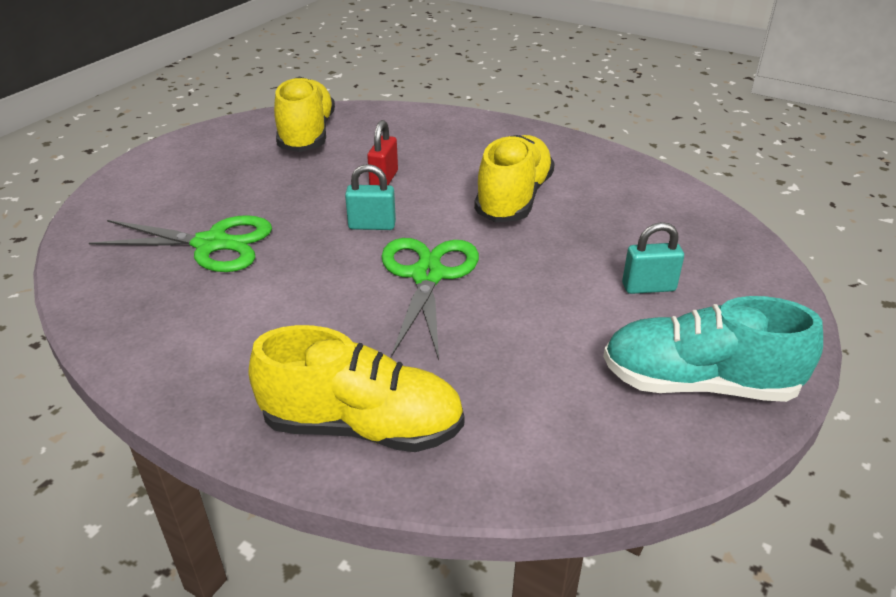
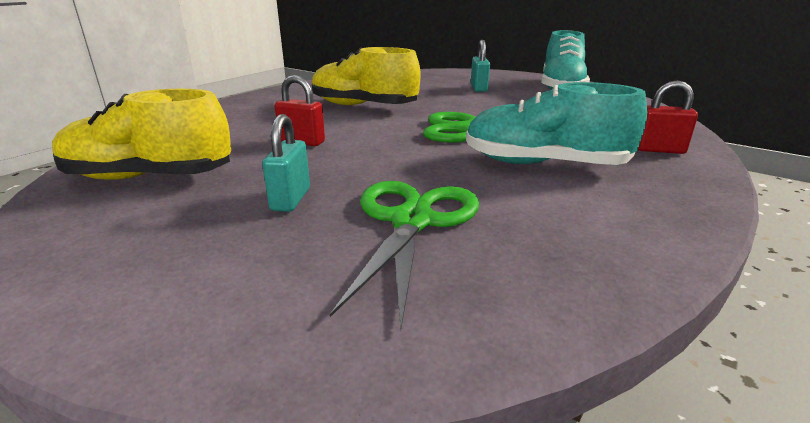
camera: 85 degrees left, 10 degrees down
(319, 320) = (544, 164): none -> turquoise shoe
(362, 426) = (659, 150): yellow shoe -> red padlock
(372, 225) = (390, 146): turquoise padlock -> turquoise padlock (290, 199)

